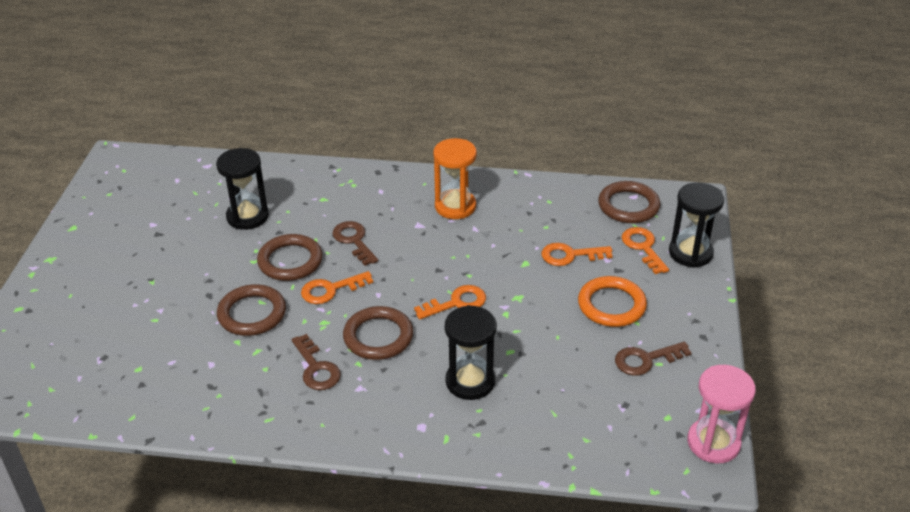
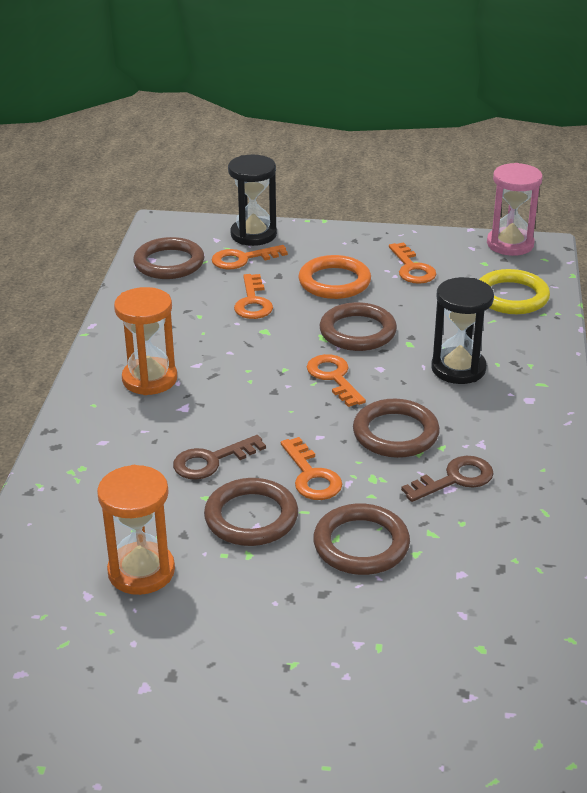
camera: 90 degrees left, 5 degrees down
(247, 216) = (141, 571): black hourglass -> orange hourglass
(527, 318) = (357, 332): none -> brown ring
(600, 432) = (511, 297): none -> yellow ring
(646, 360) = (412, 268): brown key -> orange key

